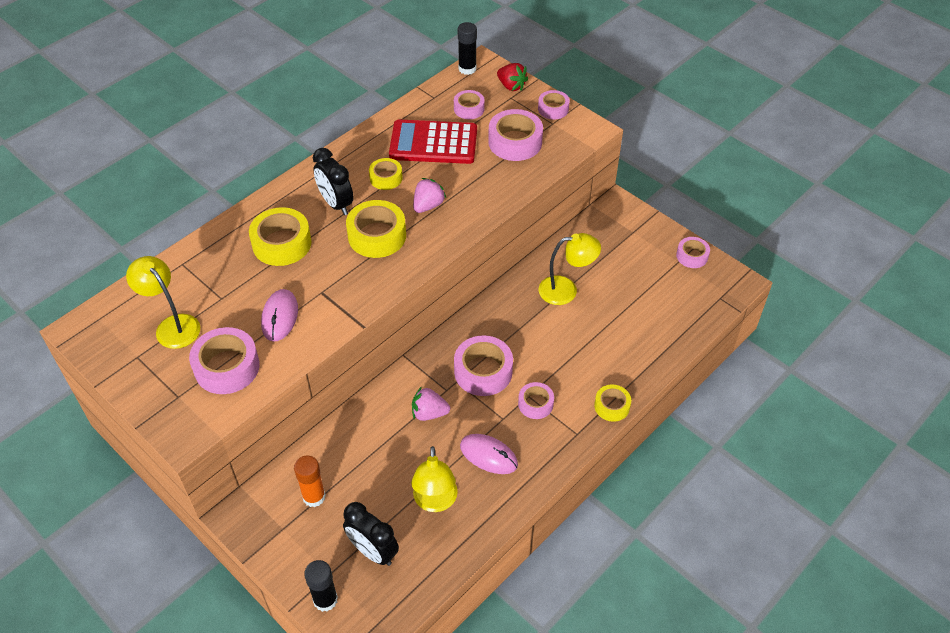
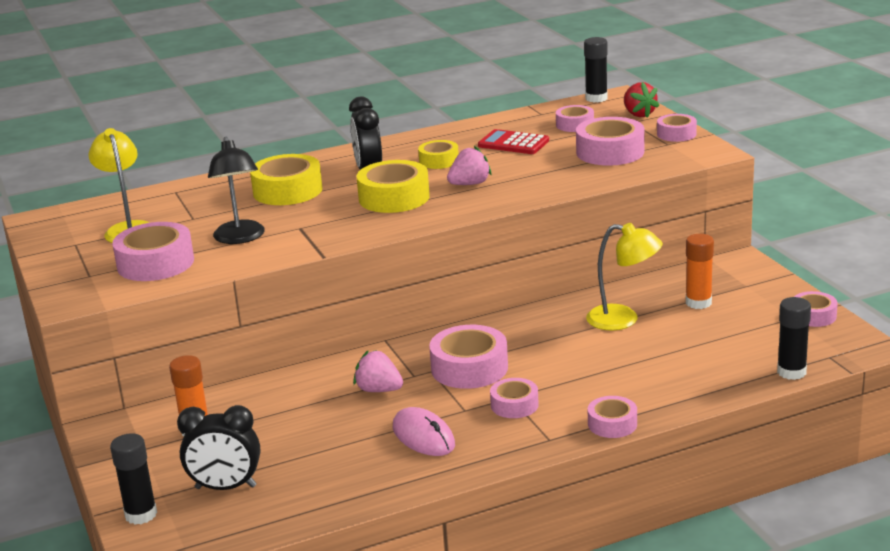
camera: 25 degrees right, 25 degrees down
(280, 317) = (240, 238): pink mouse -> black lamp
(373, 551) = (225, 487): black clock -> black clock turned 60 degrees counterclockwise
(433, 143) = (513, 143): red calculator -> red calculator, size x0.61
(435, 502) = (329, 462): yellow lamp -> none
(609, 259) = (698, 303): none -> orange glue stick
(612, 406) = (612, 424): yellow tape -> pink tape
(703, 320) = (791, 372): none -> black glue stick

